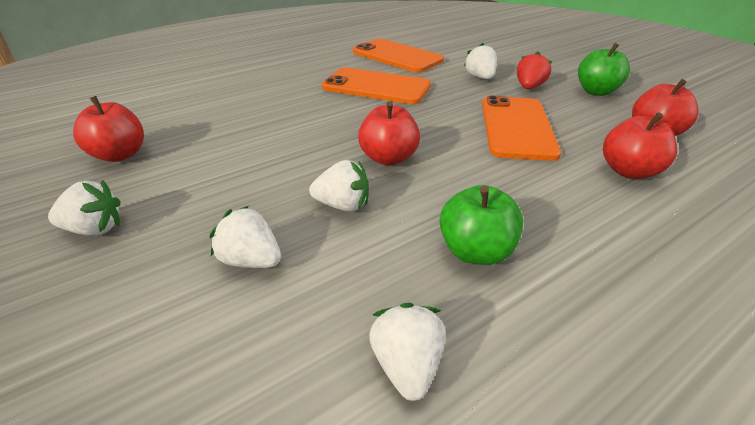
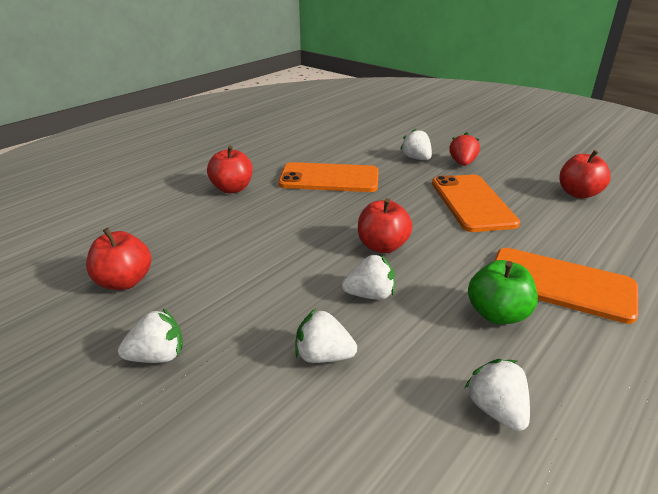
camera: 15 degrees left, 5 degrees down
(397, 56) = (329, 144): orange phone -> orange phone (560, 284)
(596, 91) = (518, 161): green apple -> none
(629, 171) = (575, 229): red apple -> red apple (232, 189)

